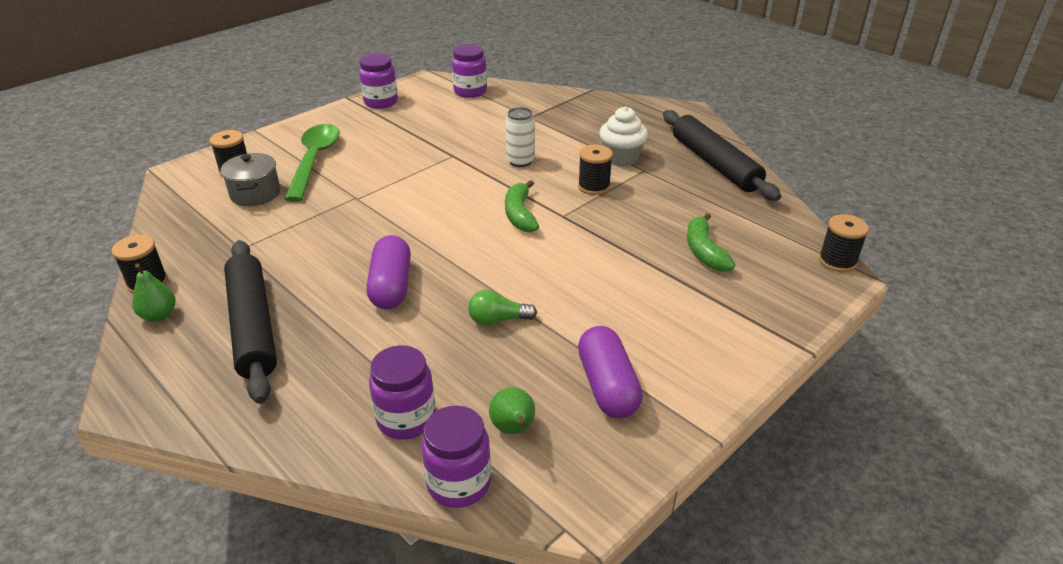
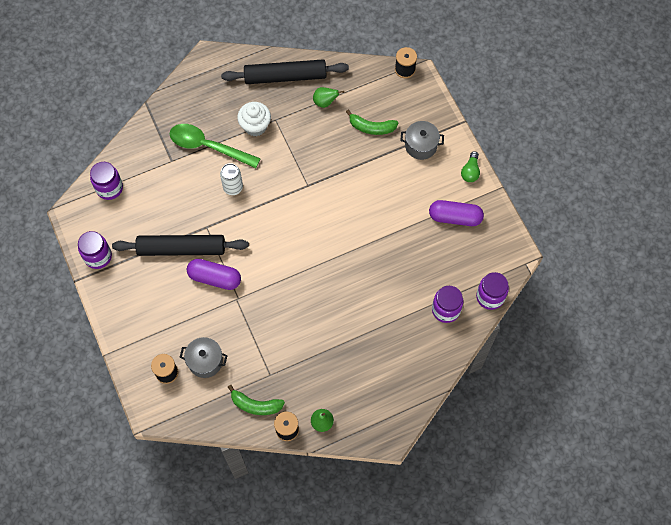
camera: 70 degrees left, 30 degrees up
(252, 326) = (350, 373): black rolling pin -> black rolling pin (181, 249)
(314, 160) = (174, 318): green spoon -> green spoon (208, 146)
(391, 286) = (341, 296): purple capsule -> purple capsule (215, 278)
(498, 320) = (390, 250): green light bulb -> green light bulb (470, 171)
(513, 429) = (467, 266): green pear -> green pear (325, 102)
(520, 214) = (296, 208): green banana -> green banana (255, 405)
(594, 186) = (283, 156): black spool -> none
(717, 310) = (421, 146): none -> grey pot

